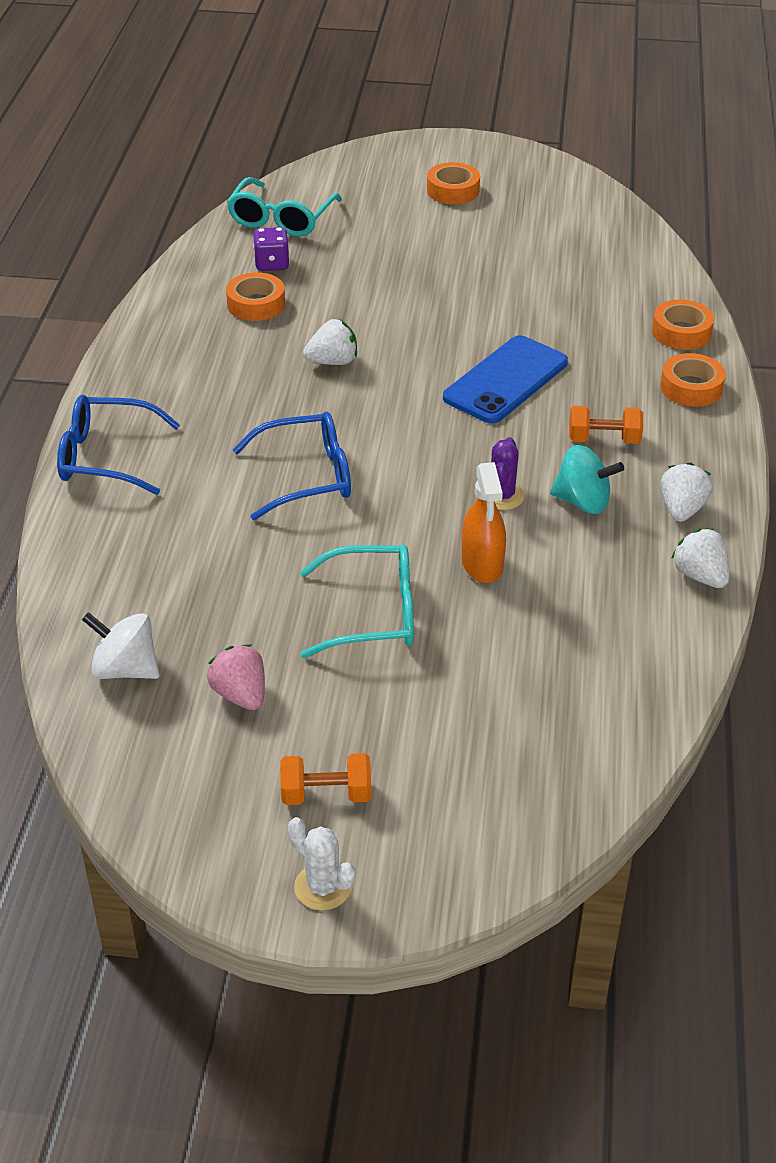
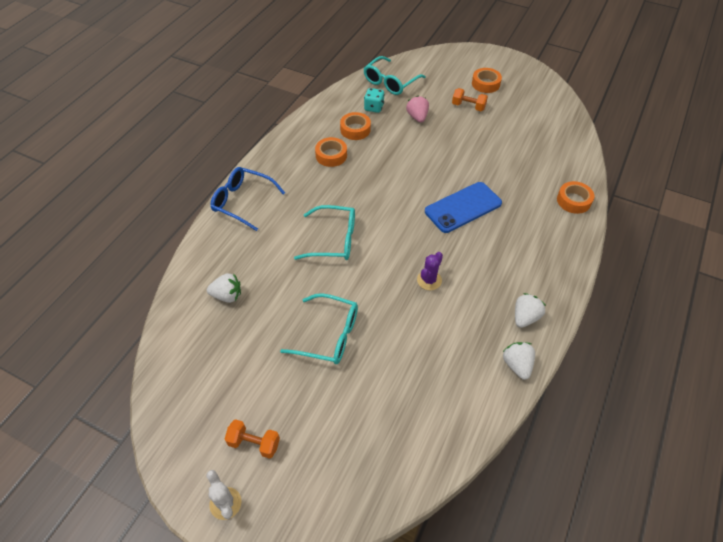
camera: 20 degrees right, 10 degrees up
(125, 669) = (193, 331): white spinning top -> none
(240, 695) = (240, 365): pink strawberry -> pink strawberry (417, 117)
(272, 264) = (374, 107): purple dice -> turquoise dice
(307, 476) = (334, 240): blue glasses -> turquoise glasses
(333, 362) = (378, 173): white strawberry -> white strawberry (227, 295)
(482, 564) = (400, 321): orange spray bottle -> none
(582, 502) = (471, 296): turquoise spinning top -> none
(603, 439) = (500, 259): orange dumbbell -> orange dumbbell (468, 106)
(691, 387) = (564, 238): orange tape -> orange tape (331, 155)

